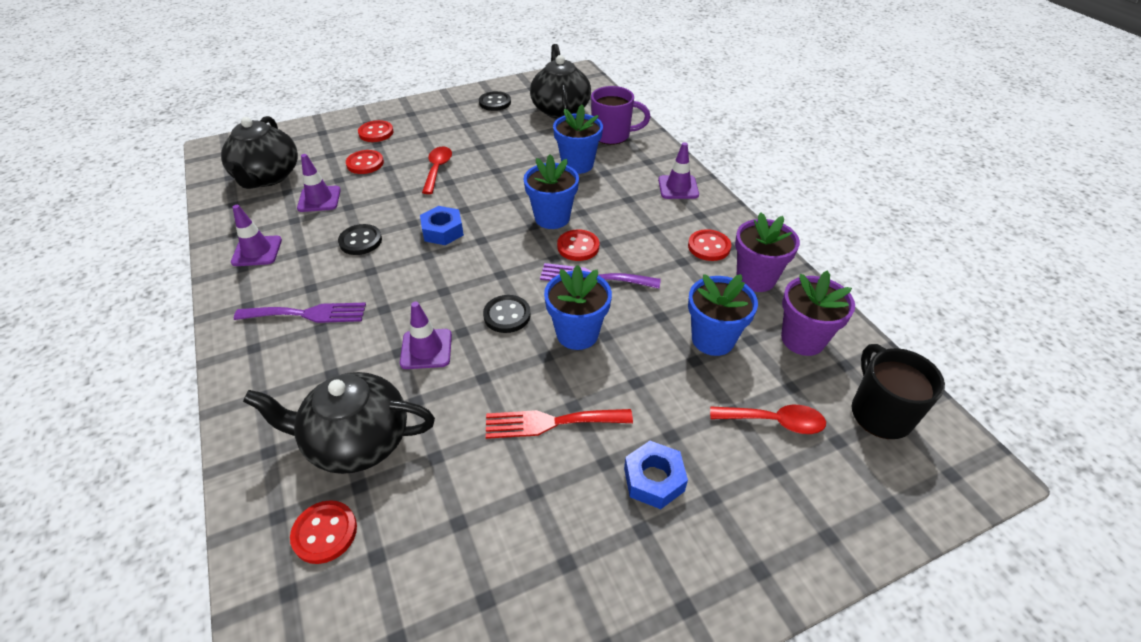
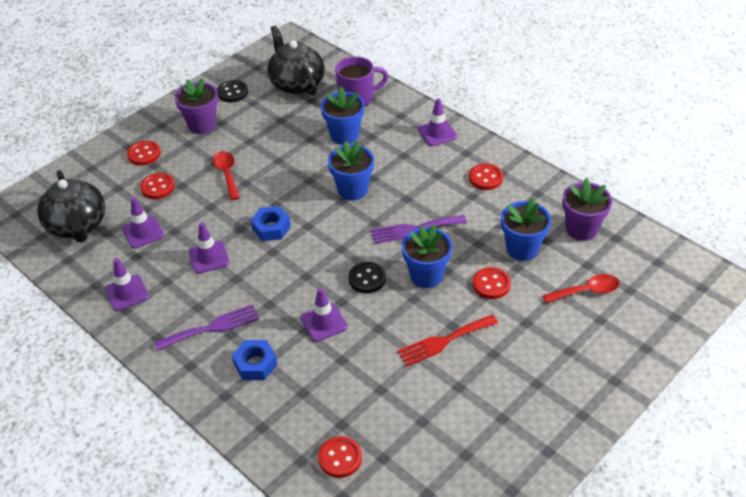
camera: 20 degrees left, 0 degrees up
(357, 441) = (319, 399): black teapot -> none
(360, 241) = (209, 257): black button -> purple traffic cone
(578, 247) = (387, 208): red button -> red button (491, 284)
(654, 479) = (529, 353): blue nut -> blue nut (255, 364)
(755, 278) = (531, 193): purple flower pot -> purple flower pot (202, 125)
(879, 413) = (648, 263): black mug -> none

